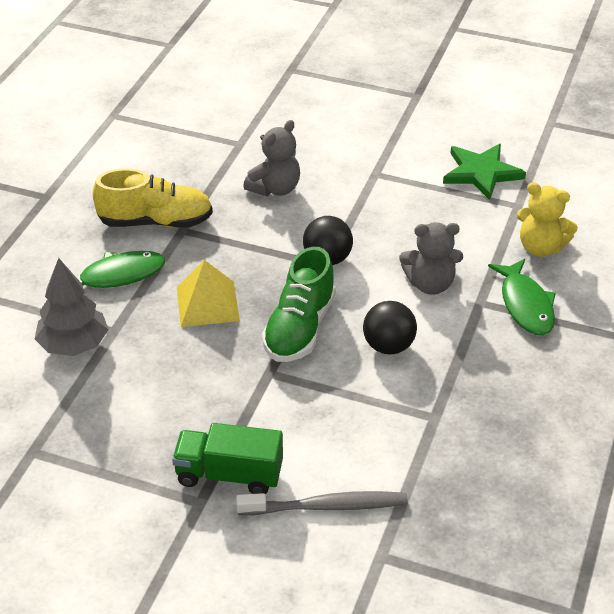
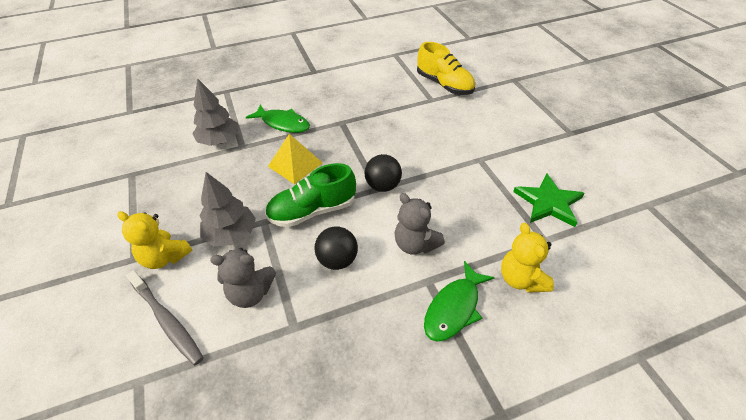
camera: 50 degrees right, 5 degrees up
(155, 222) = (336, 111): yellow shoe -> yellow shoe (444, 85)
(229, 474) = (165, 257): green truck -> yellow teddy bear
(258, 406) = (231, 234): none -> grey tree
(275, 188) = (414, 132): grey teddy bear -> grey teddy bear (250, 293)

